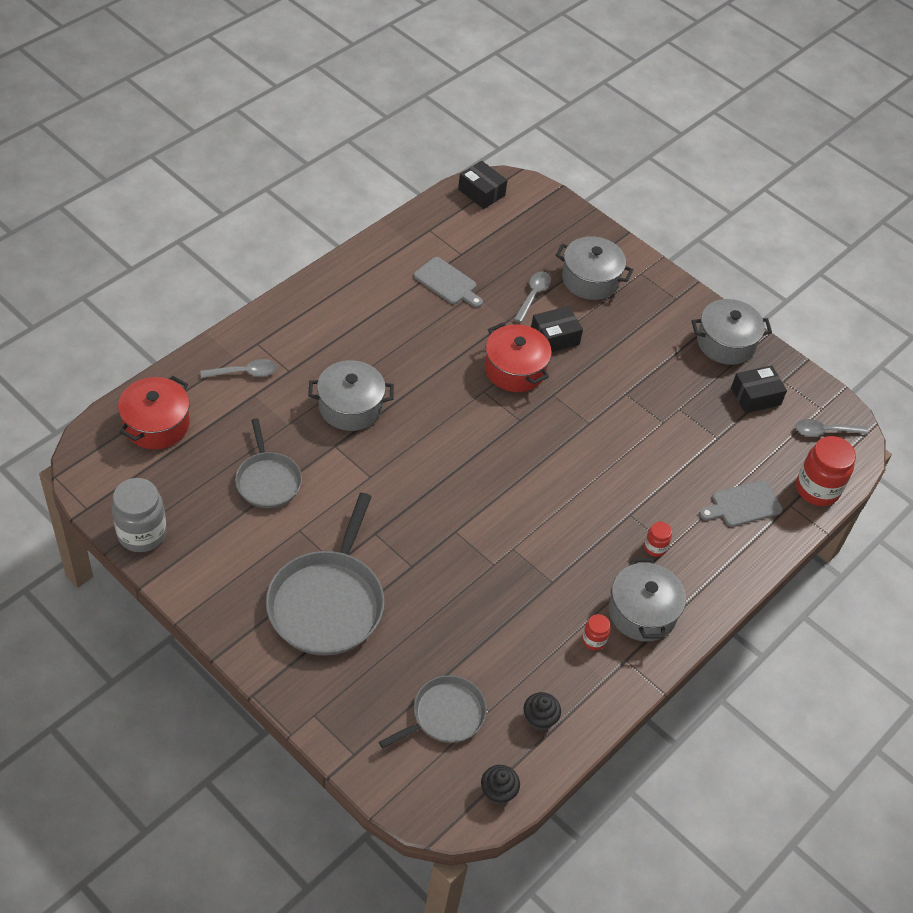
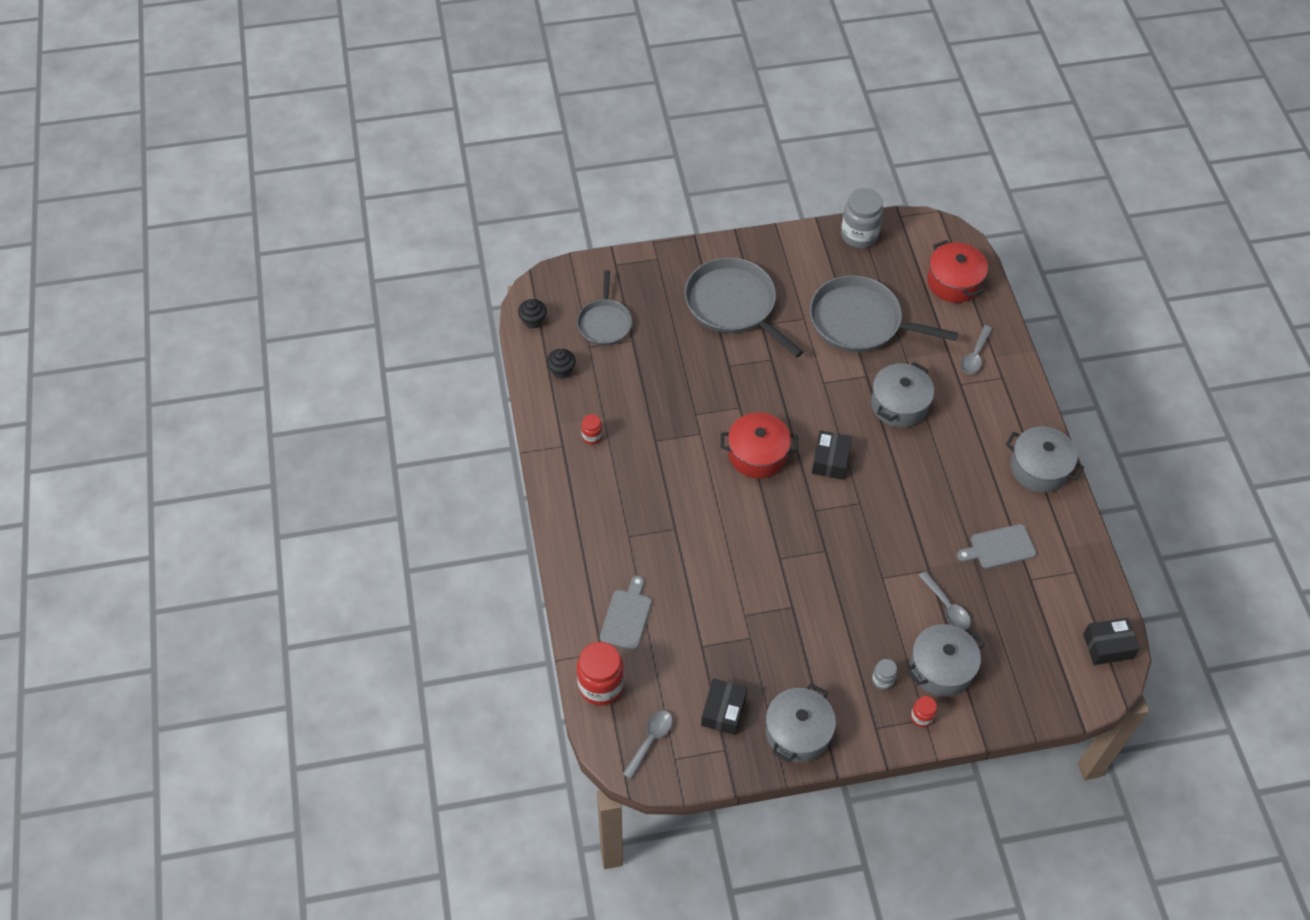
camera: 130 degrees right, 5 degrees up
(268, 480) = (860, 321): grey pan -> grey pan, size x1.68
(515, 369) = (869, 539): red pot -> red pot (757, 454)
(554, 337) = (887, 592): black box -> black box (830, 461)
(634, 310) = (882, 680): none -> grey jar
(642, 612) = (590, 480): grey pot -> grey pot (1039, 468)
(655, 547) = (635, 526): red jar -> red jar (921, 717)

